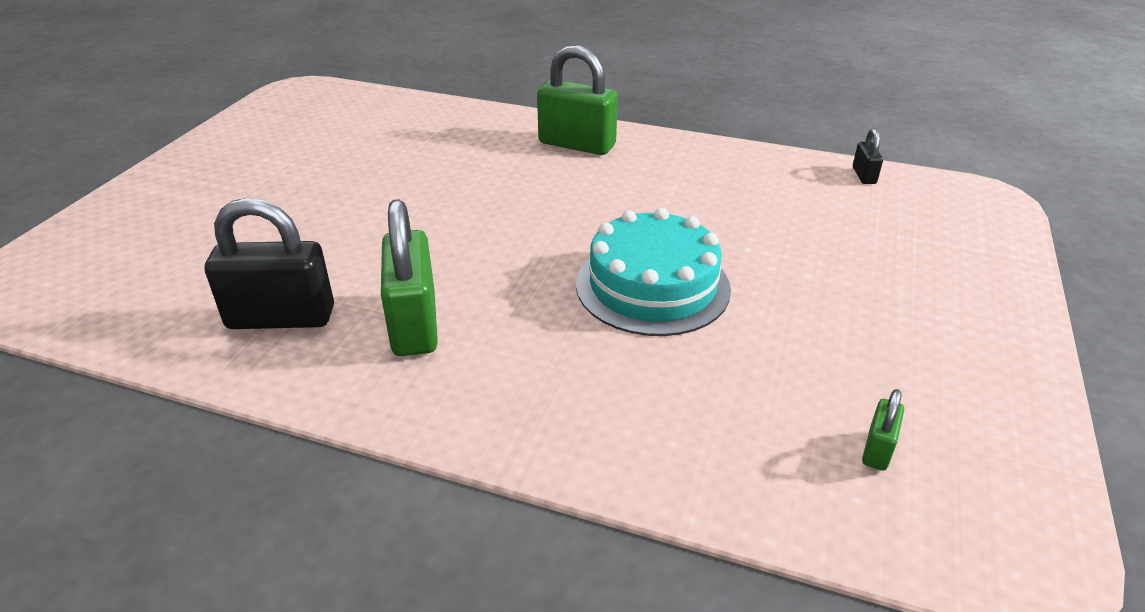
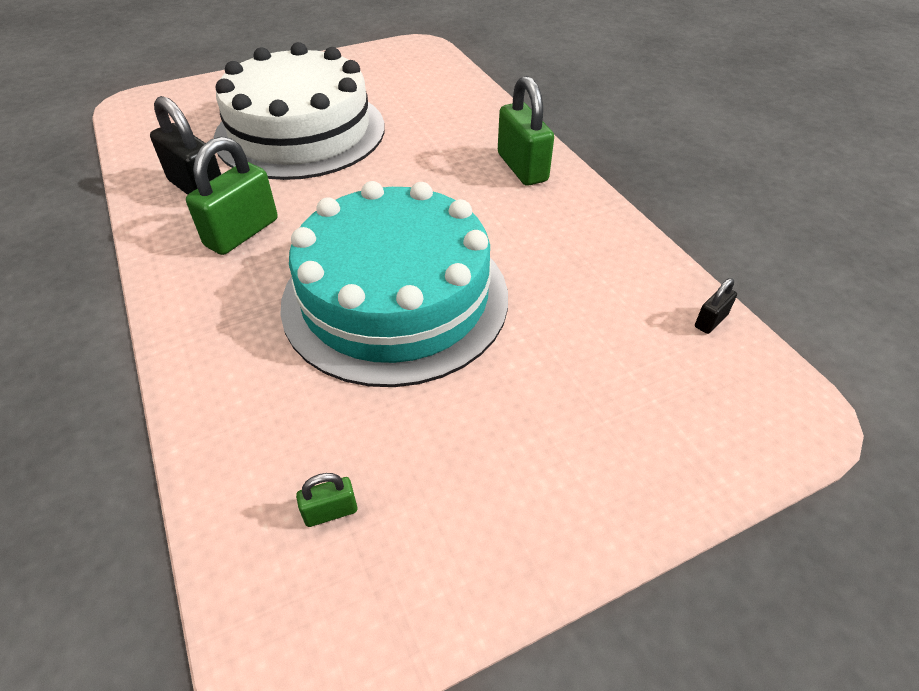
camera: 45 degrees right, 10 degrees up
(307, 212) = (300, 132): none -> white cake
(652, 286) = (395, 298): turquoise cake -> turquoise cake, size x1.68

